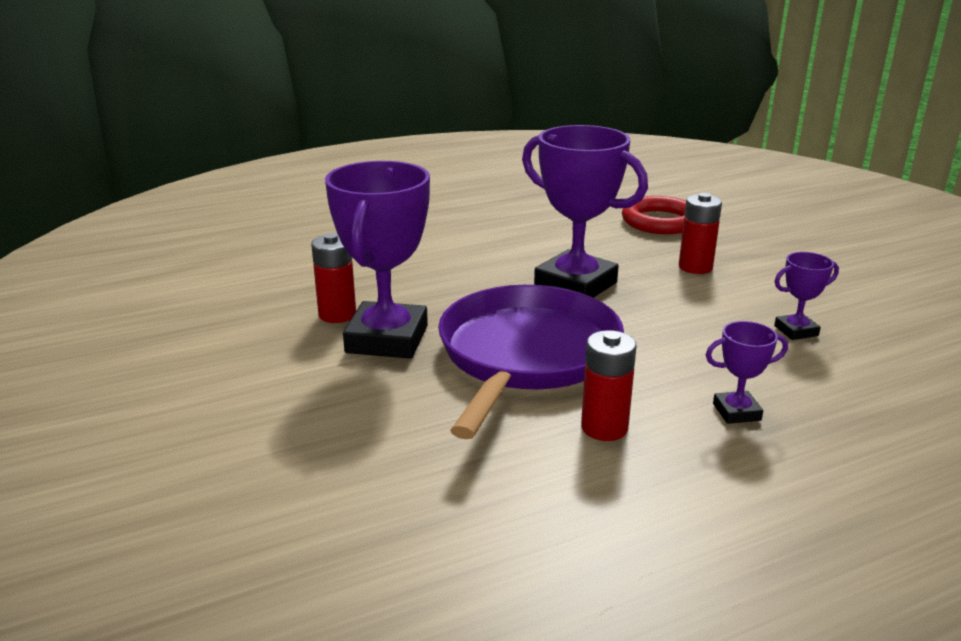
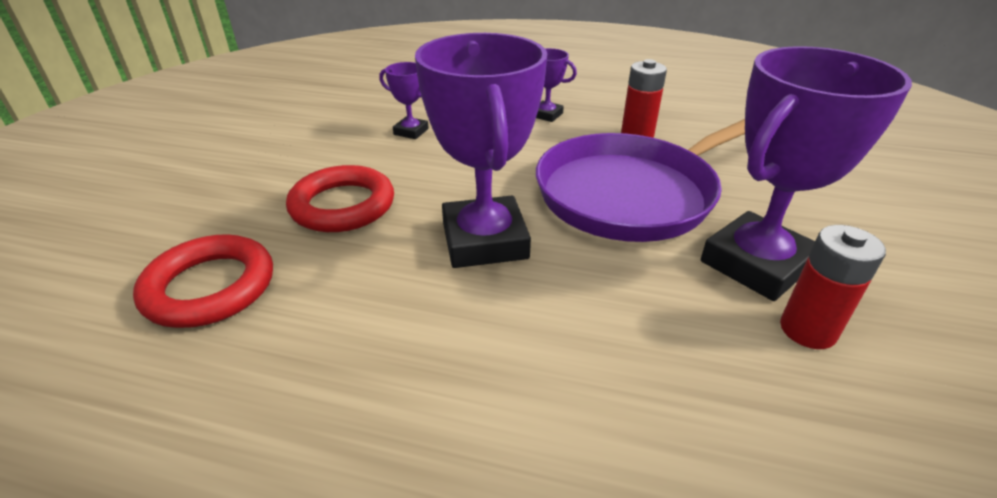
camera: 140 degrees left, 10 degrees up
(695, 267) = (342, 205): red battery -> red ring

